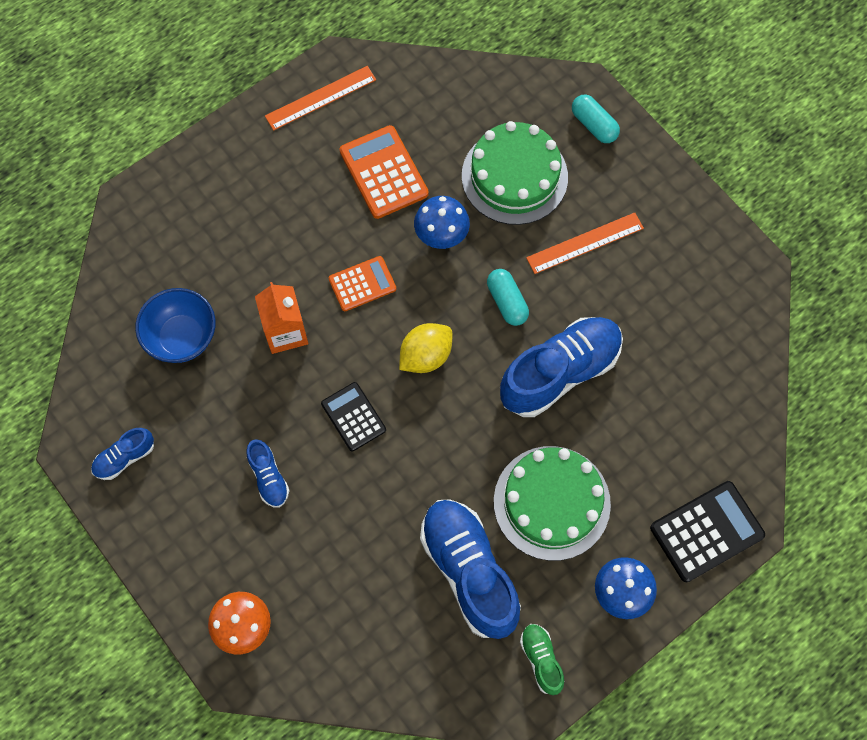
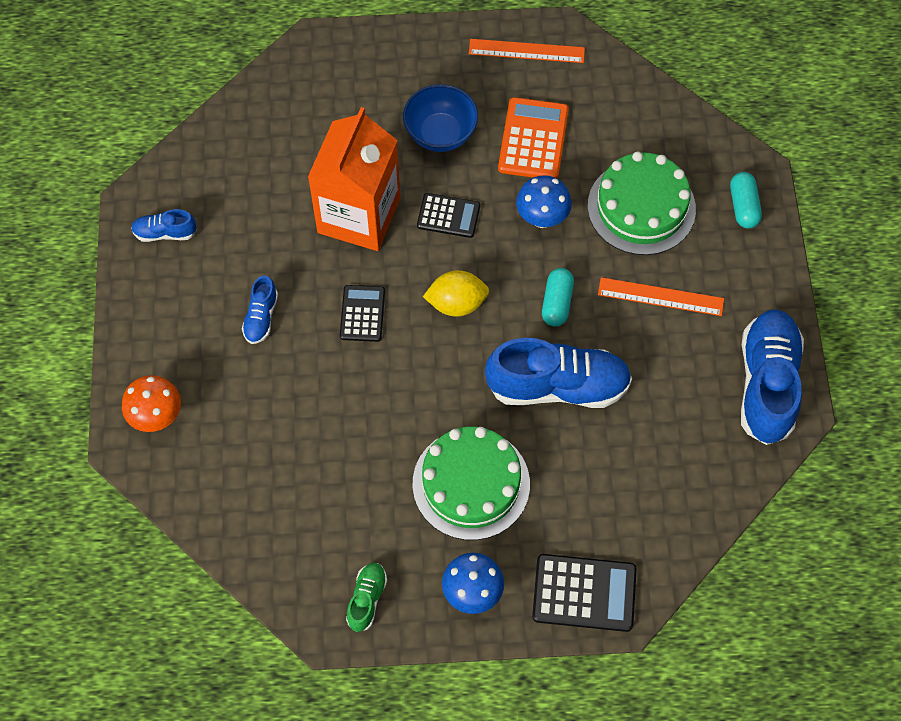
camera: 35 degrees right, 5 degrees down
(182, 337) = (276, 170): blue bowl -> blue bowl (440, 134)
(285, 332) = (359, 215): orange carton -> orange carton, size x1.78
(362, 284) = (448, 216): orange calculator -> black calculator
(469, 571) = (362, 492): blue shoe -> blue shoe (767, 384)

